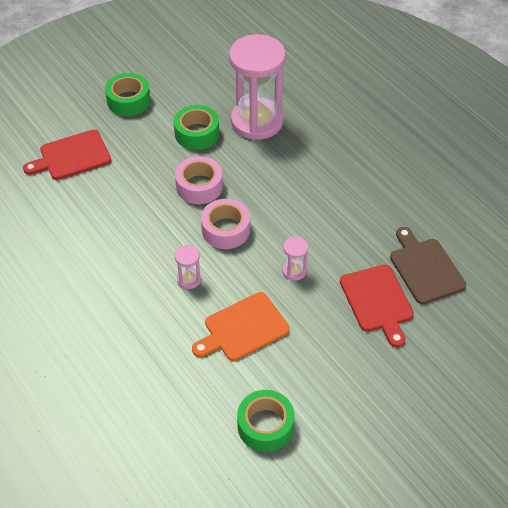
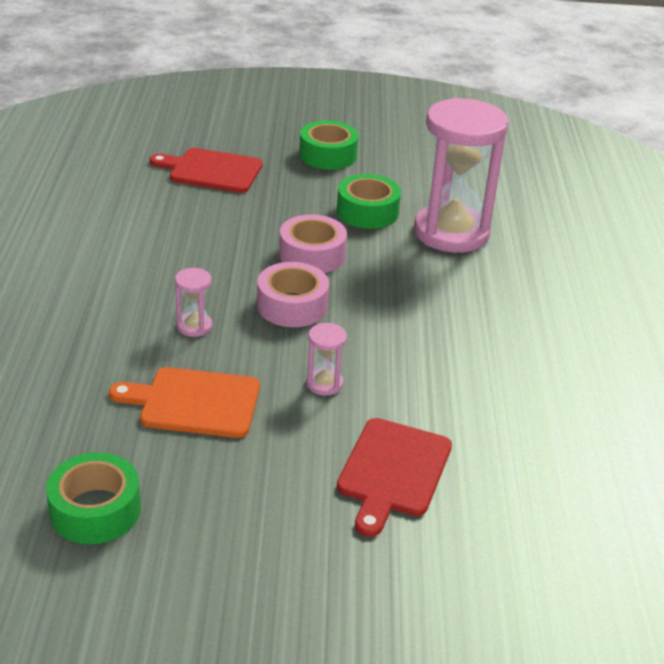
camera: 35 degrees right, 15 degrees down
(425, 268) = (501, 474): brown cutting board -> none

